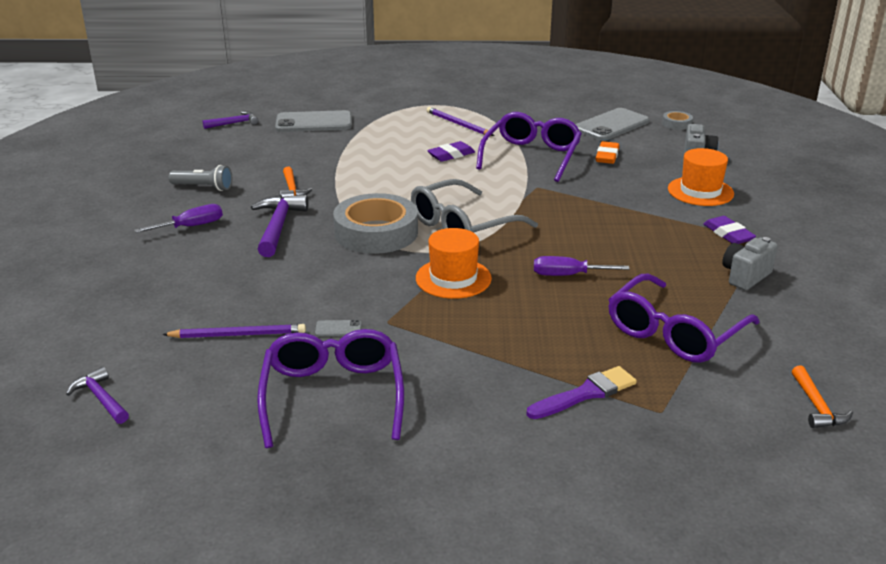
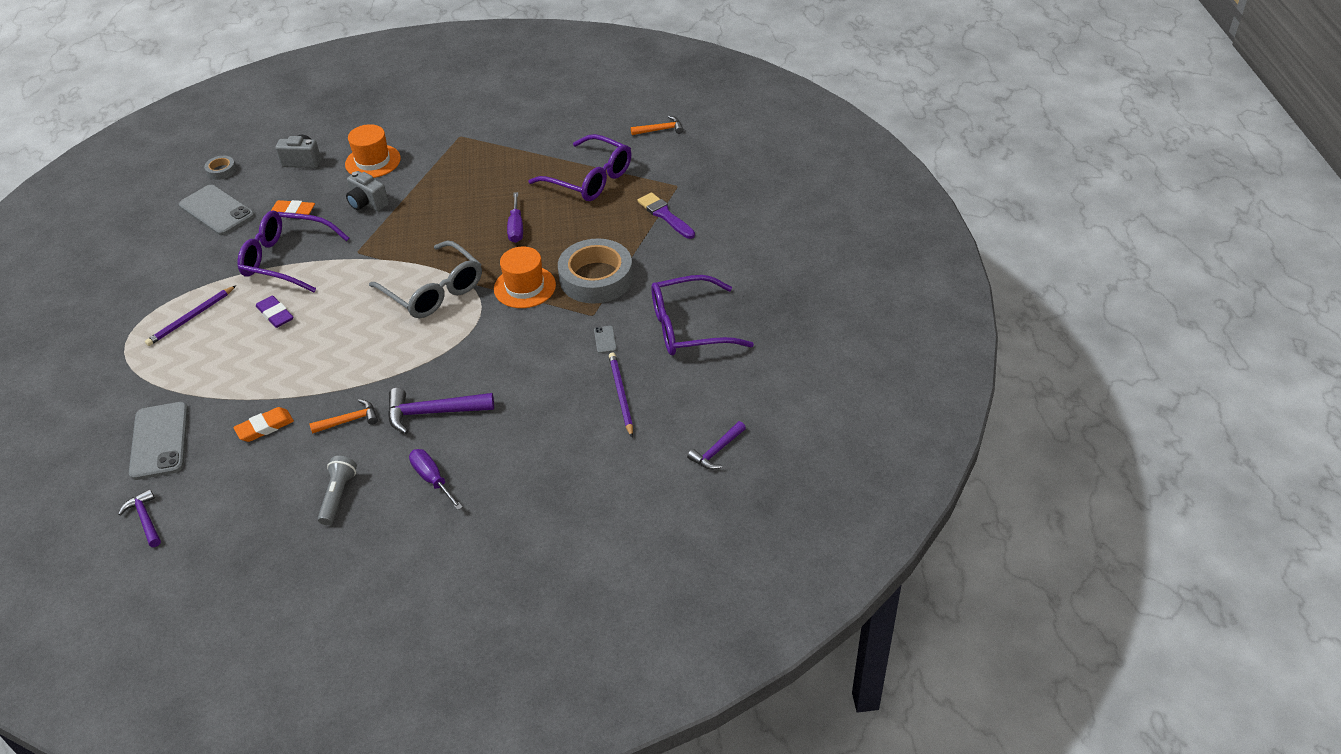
camera: 95 degrees left, 15 degrees up
(305, 157) = (265, 427): none -> orange eraser
(376, 232) = (446, 343): grey tape -> grey tape (596, 278)
(728, 234) = (449, 151): purple eraser -> none
(745, 276) = (513, 146): grey camera -> grey camera (367, 203)

